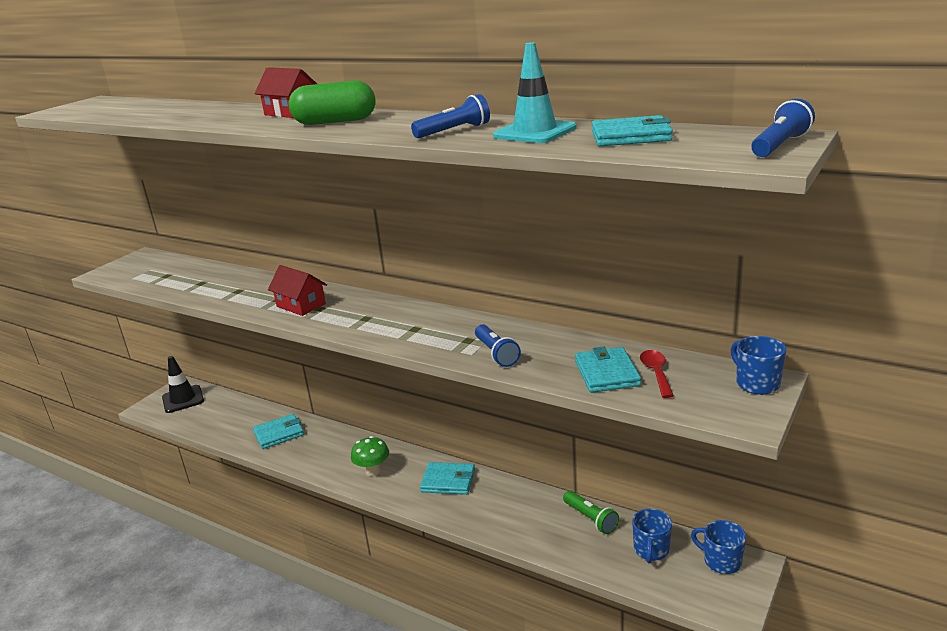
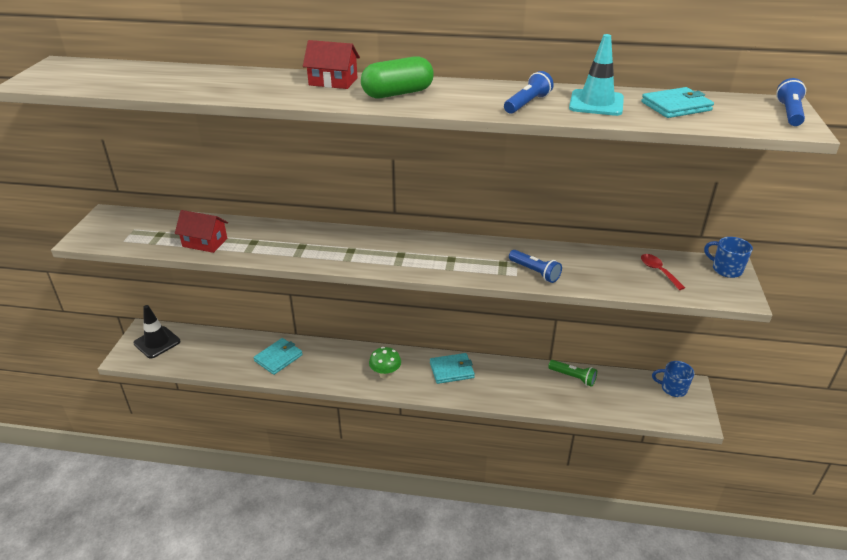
camera: 25 degrees left, 10 degrees up
(301, 305) = (330, 249): red house -> red house (205, 242)
(607, 373) = (626, 276): turquoise wallet -> none
(651, 550) = (626, 391): blue mug -> none

